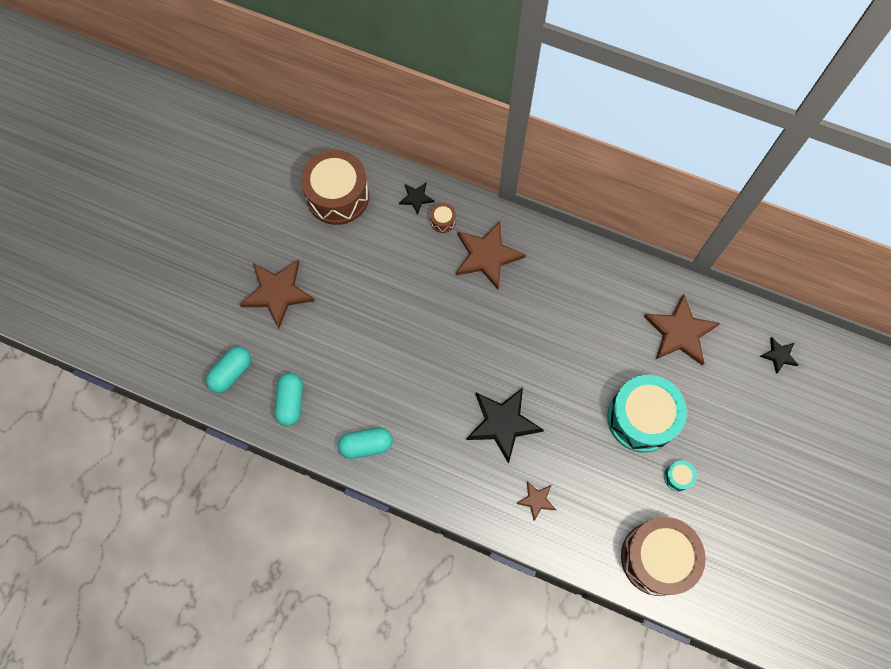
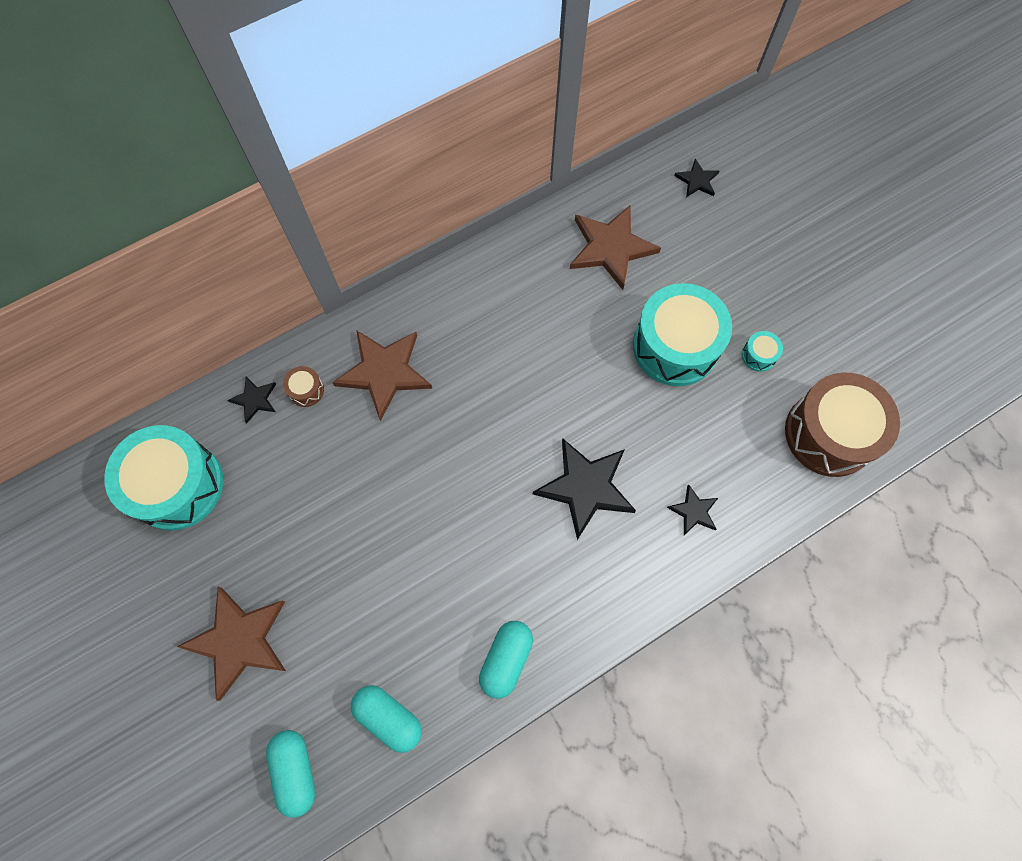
camera: 55 degrees left, 0 degrees up
(337, 196) = (177, 485): brown drum -> turquoise drum
(536, 500) = (694, 511): brown star -> black star

